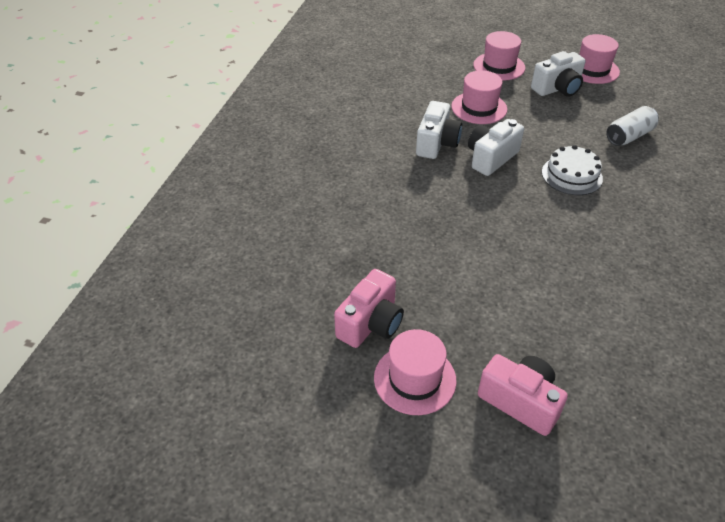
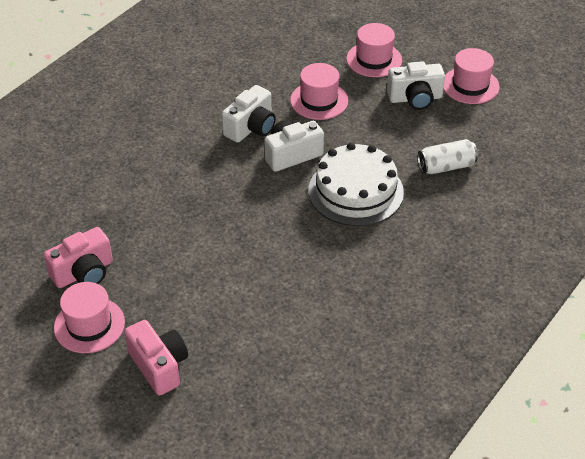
camera: 20 degrees right, 0 degrees up
(571, 175) = (355, 191): white cake -> white cake, size x1.58

